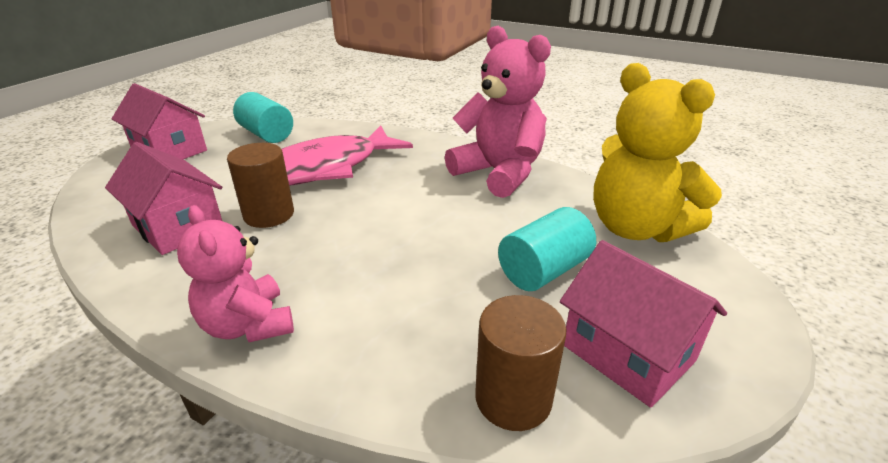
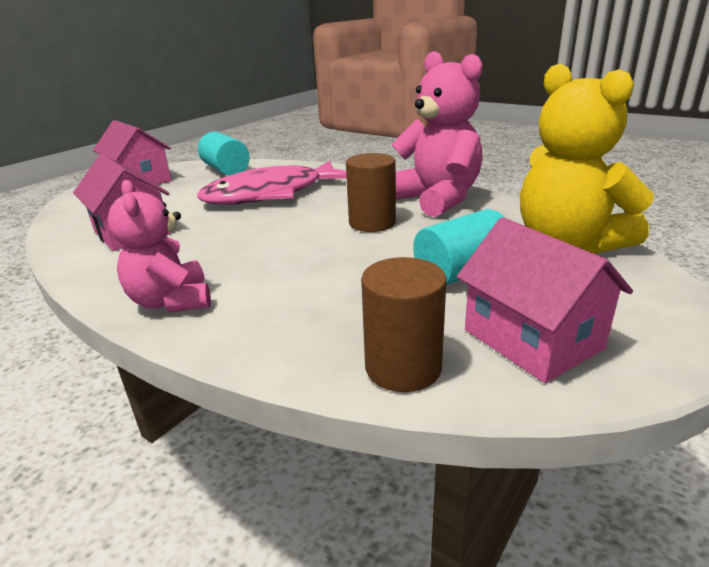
camera: 10 degrees right, 5 degrees down
(269, 214) = (212, 225): brown cylinder -> brown cylinder (372, 223)

